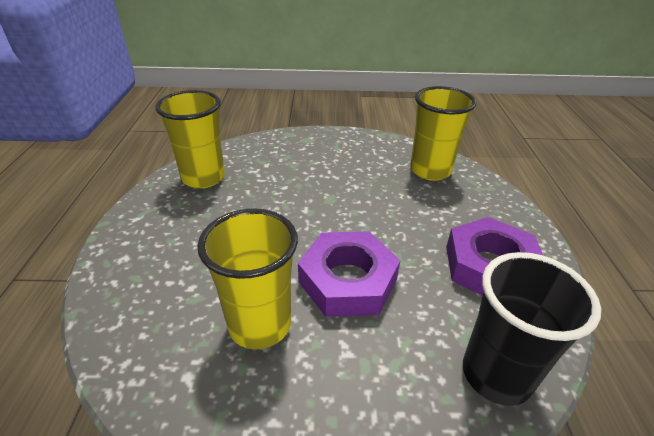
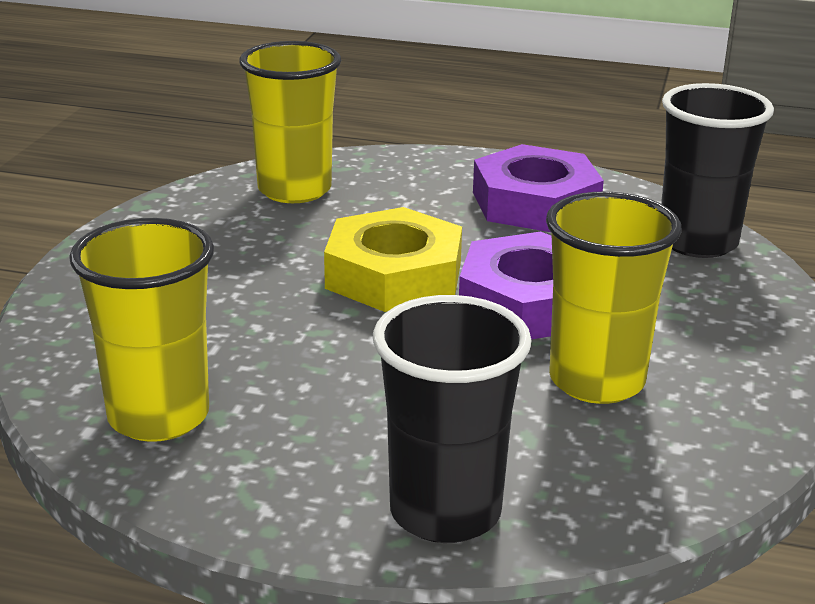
camera: 75 degrees left, 10 degrees down
(126, 274) = (445, 512): none -> black cup
(354, 220) = (394, 275): none -> yellow nut

